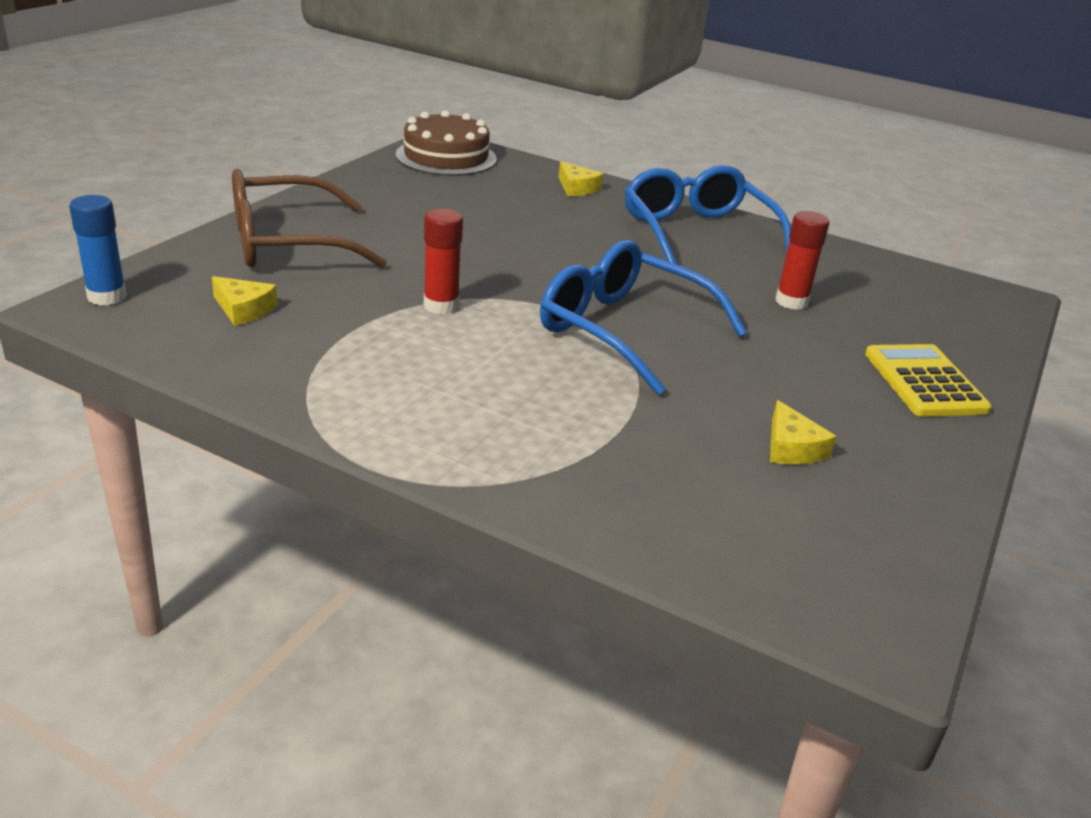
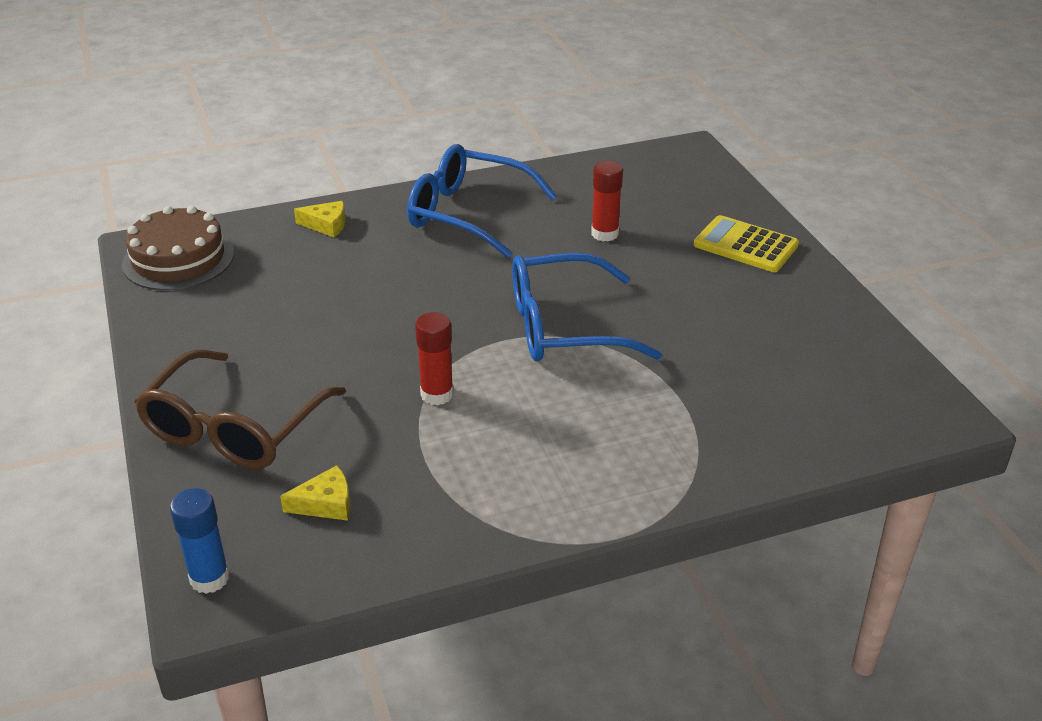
camera: 45 degrees left, 5 degrees up
(791, 448) = (763, 341): yellow cheese -> none

